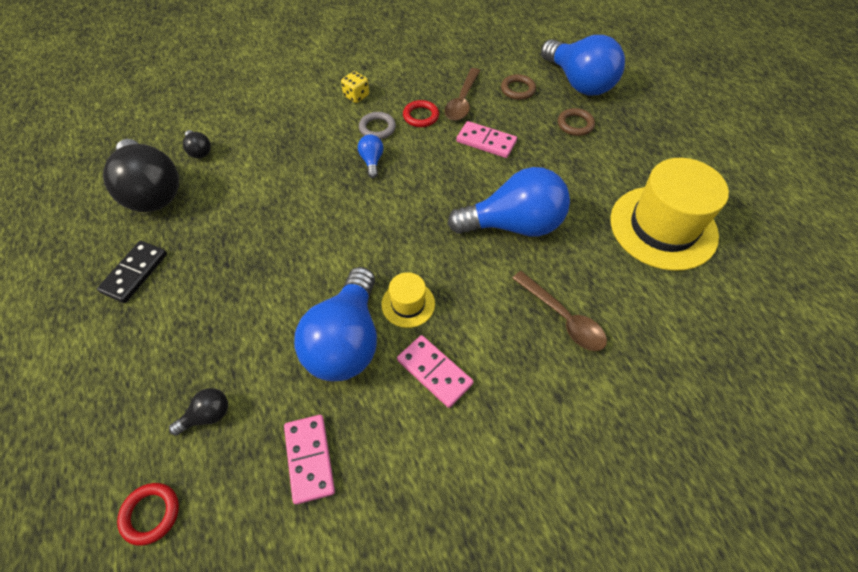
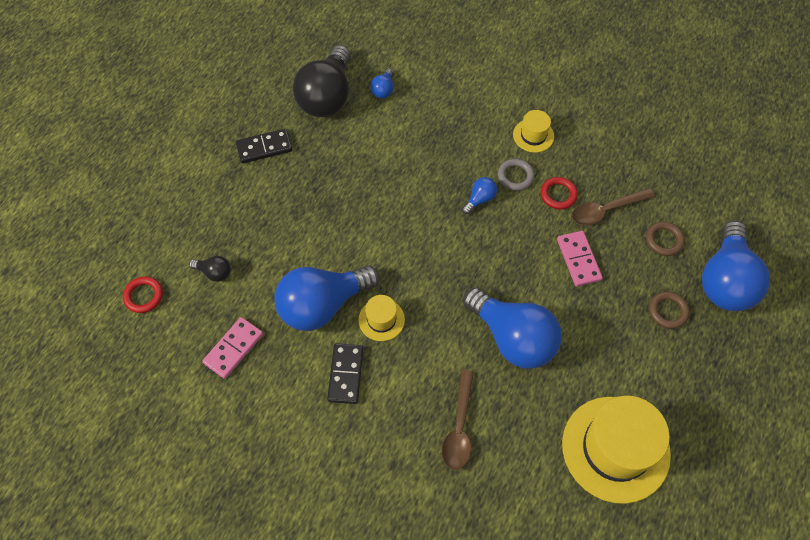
camera: 50 degrees right, 5 degrees up
(199, 151) = (383, 90): black light bulb -> blue light bulb
(356, 96) = (533, 135): yellow dice -> yellow hat
(434, 372) = (345, 374): pink domino -> black domino

